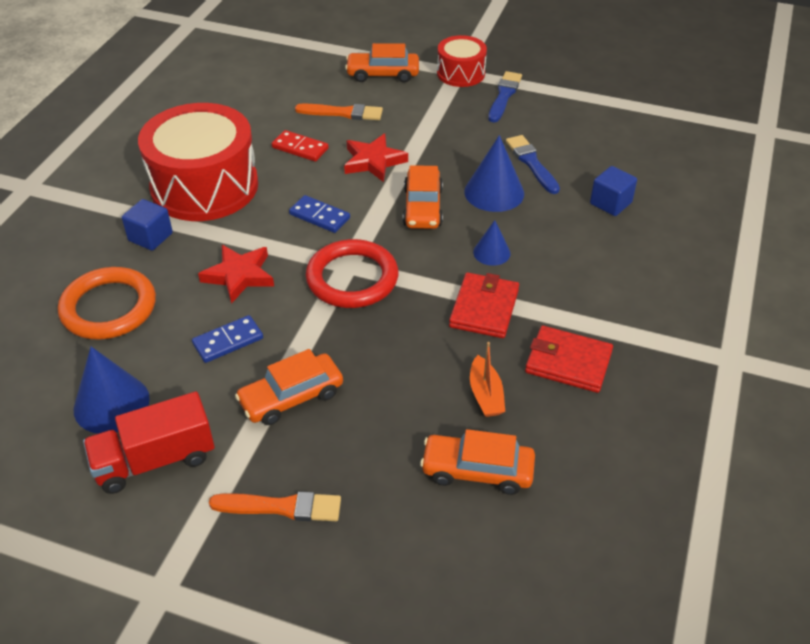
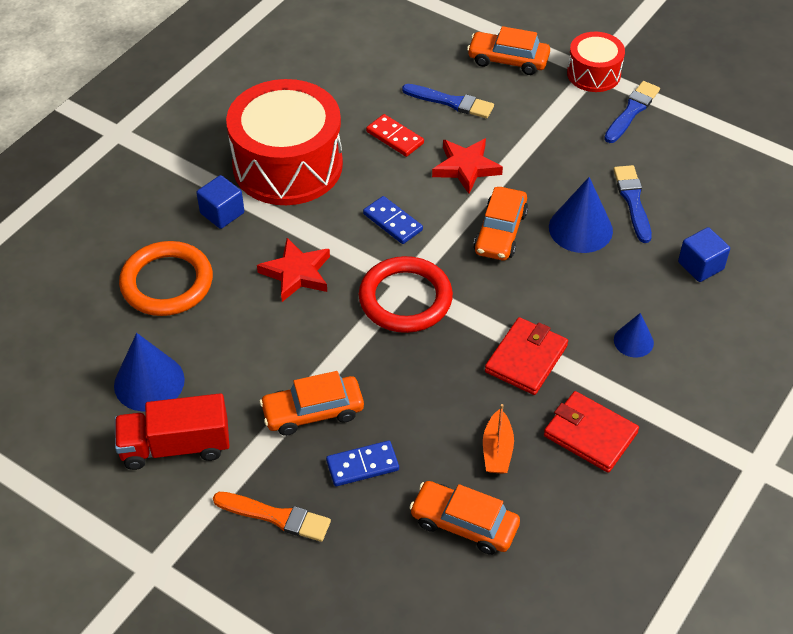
camera: 15 degrees right, 5 degrees up
(228, 341) = (269, 341): blue domino -> blue domino (362, 465)
(343, 113) = (451, 102): orange brush -> blue brush
(491, 252) = (554, 298): blue cone -> blue cone (633, 341)

